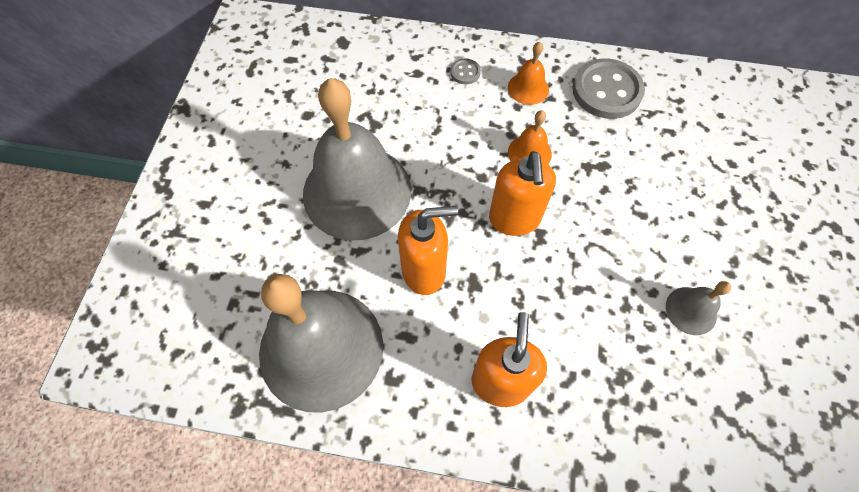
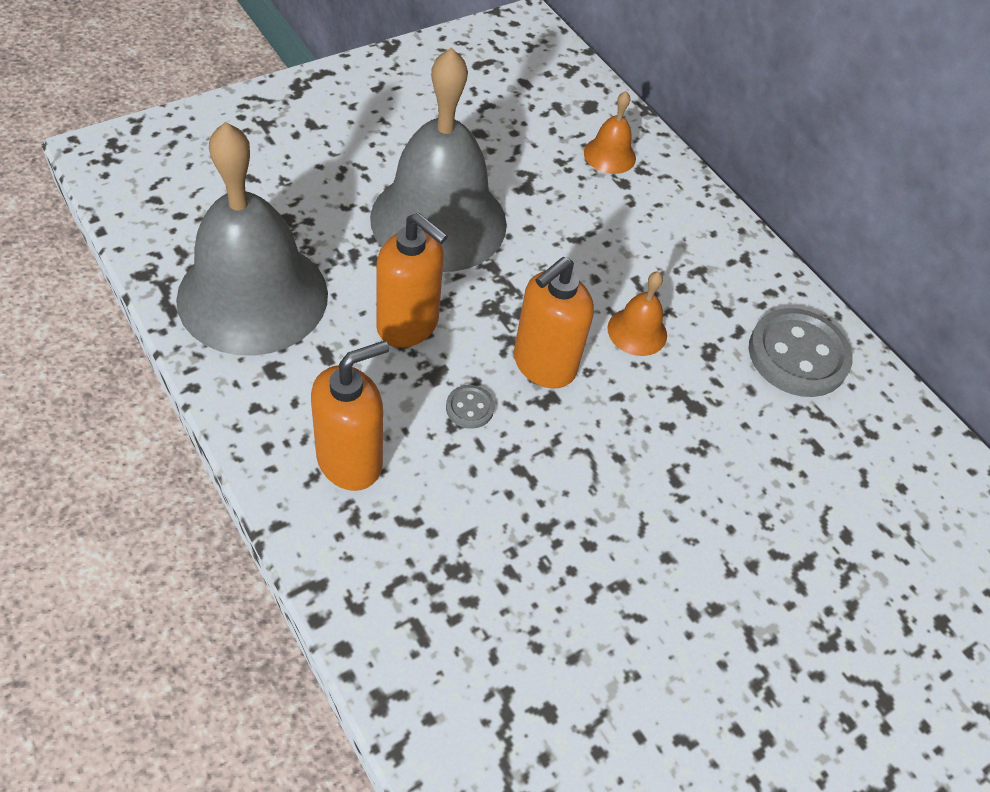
camera: 40 degrees right, 10 degrees down
(465, 72) = (670, 220): grey button -> grey button (470, 408)
(528, 88) = (715, 283): orange bell -> orange bell (609, 155)
(691, 310) = (604, 595): grey bell -> none

